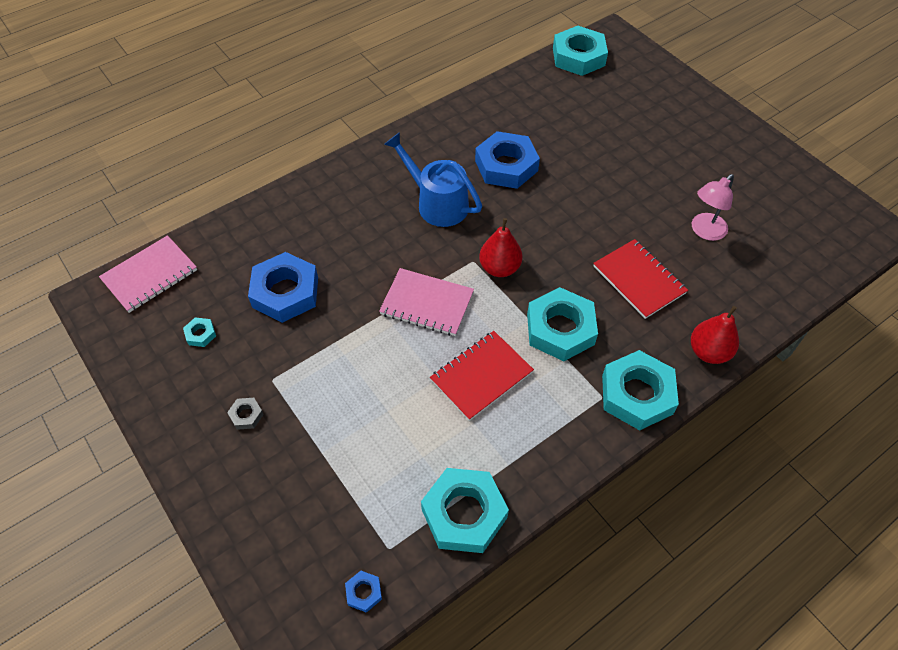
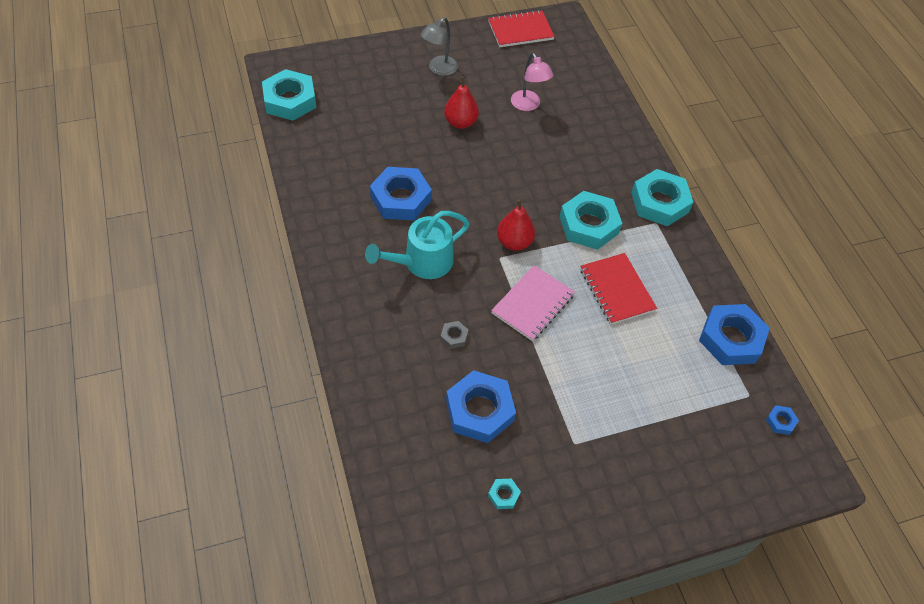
camera: 75 degrees left, 0 degrees up
(150, 275) = (409, 532): pink notebook -> none
(246, 415) = (606, 472): grey nut -> grey nut (454, 336)
(437, 203) = (422, 262): blue watering can -> turquoise watering can
(464, 513) = (731, 339): turquoise nut -> blue nut
(639, 280) = (559, 161): red notebook -> red notebook (520, 31)
(700, 144) = (439, 69): none -> grey lamp
(708, 352) = (636, 149): red pear -> red pear (460, 122)

